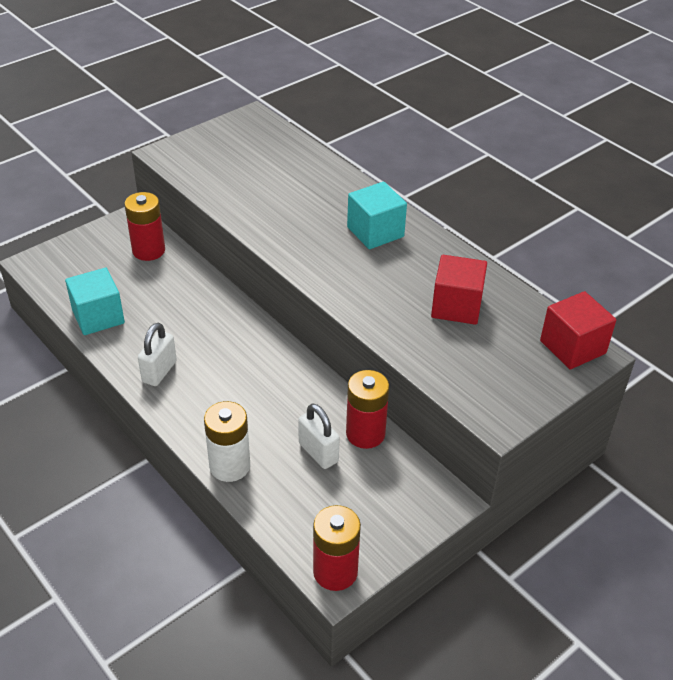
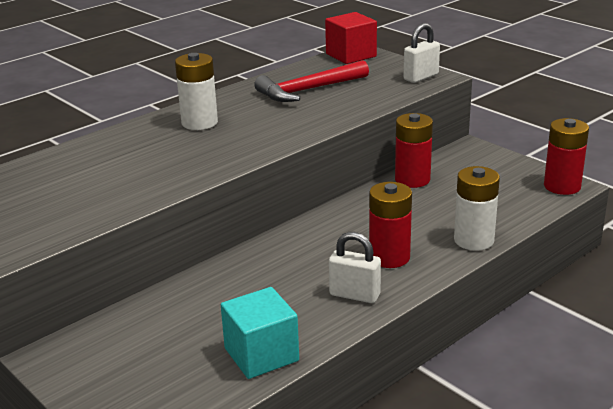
camera: 90 degrees left, 15 degrees down
(148, 250) = (126, 331): red battery -> red battery (389, 257)
(318, 452) = (441, 199): white padlock -> white padlock (421, 77)
(375, 232) = (199, 123): turquoise cube -> white battery
(456, 306) = (309, 90): red cube -> red hammer

